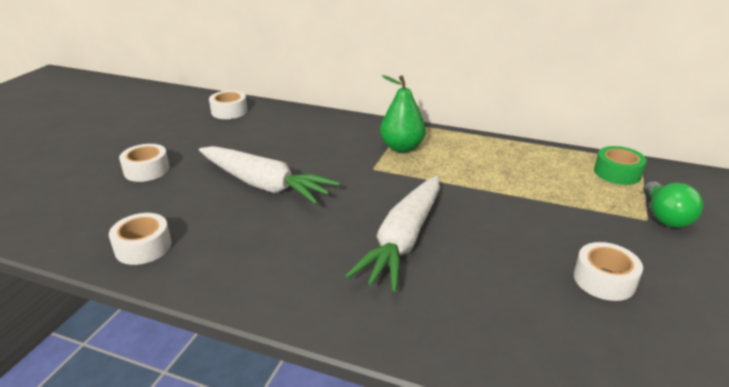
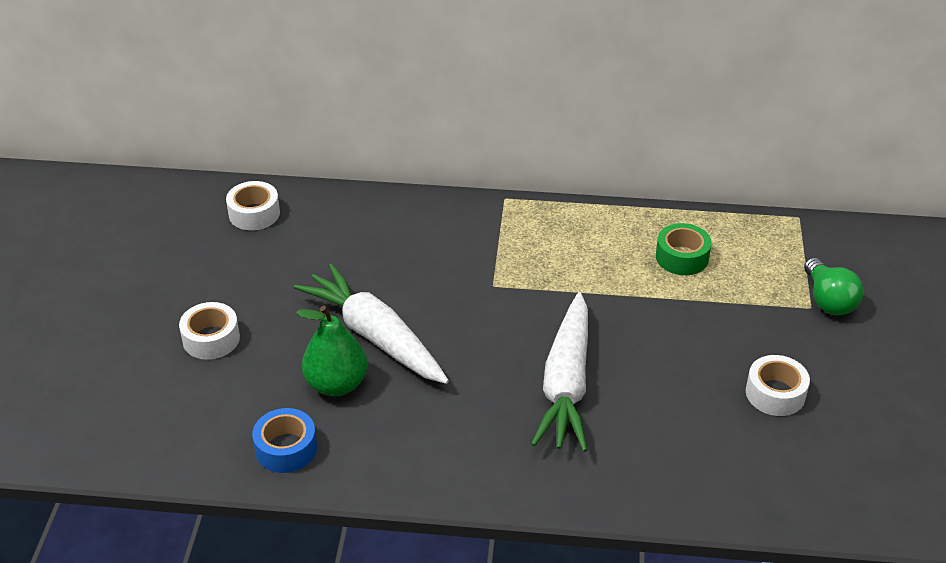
camera: 15 degrees left, 10 degrees up
(143, 247) = (286, 448): white tape -> blue tape
(264, 185) = (374, 335): white carrot -> white carrot turned 150 degrees counterclockwise
(402, 147) = (515, 244): green pear -> green pear (336, 384)
(617, 173) = (774, 243): green tape -> green tape (682, 257)

